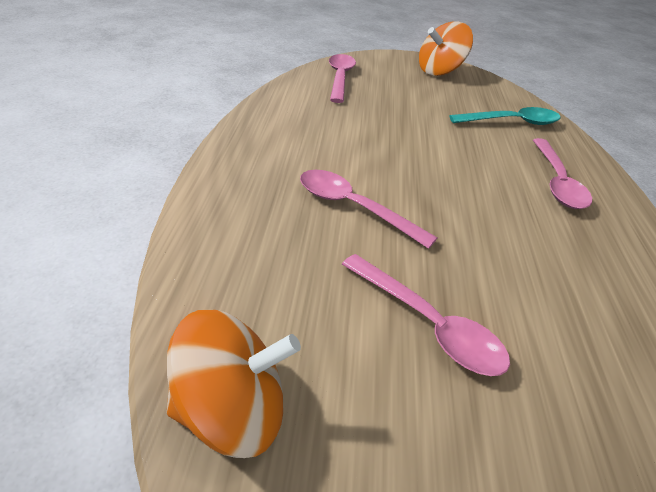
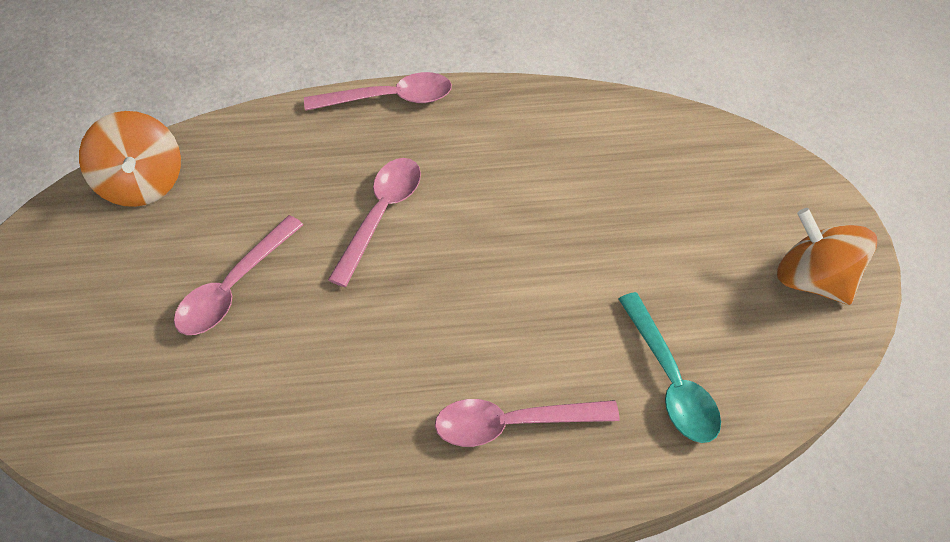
camera: 80 degrees right, 15 degrees up
(340, 78) = (694, 155): pink spoon -> pink spoon (389, 98)

